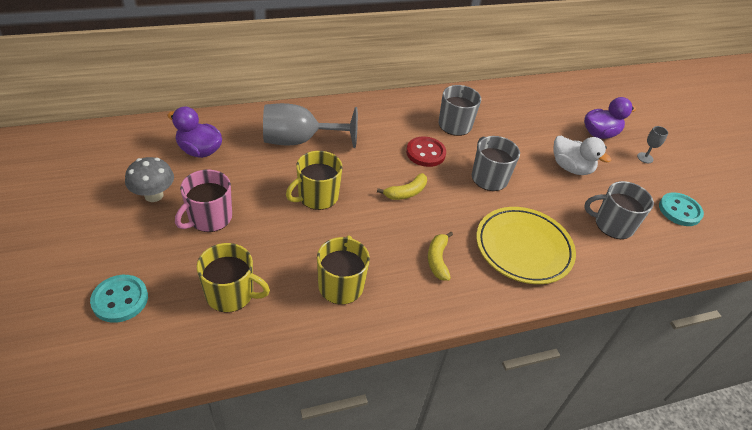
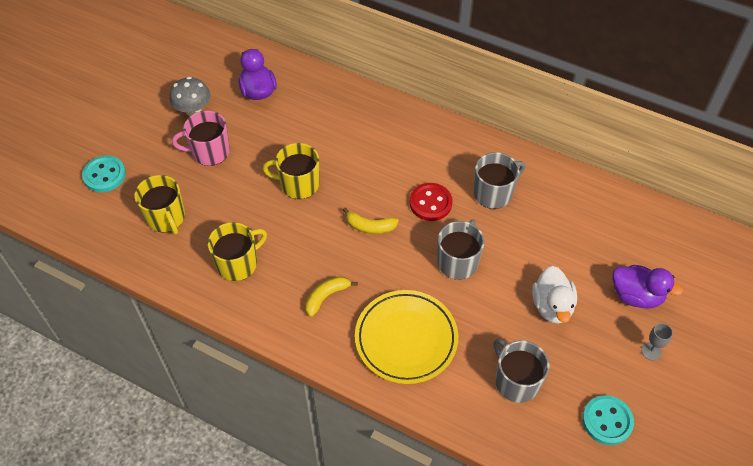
camera: 50 degrees right, 10 degrees up
(299, 141) = (339, 126): grey goblet -> none

